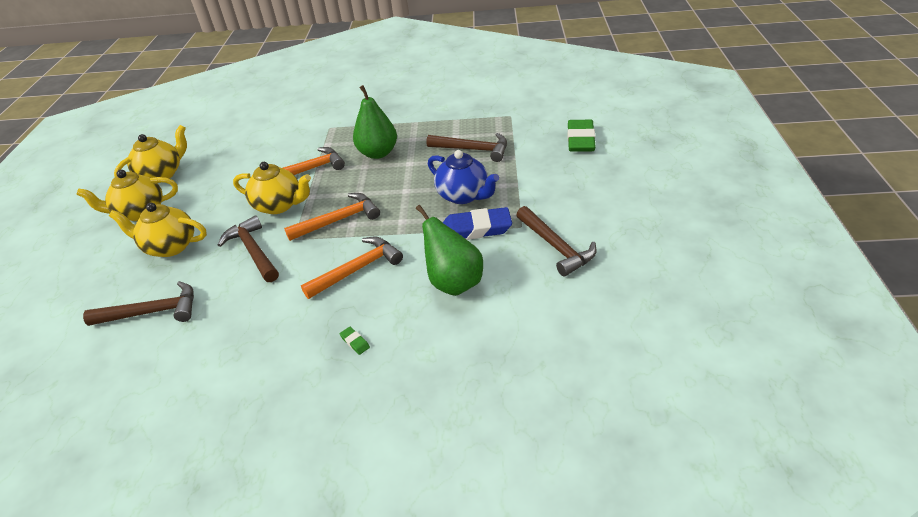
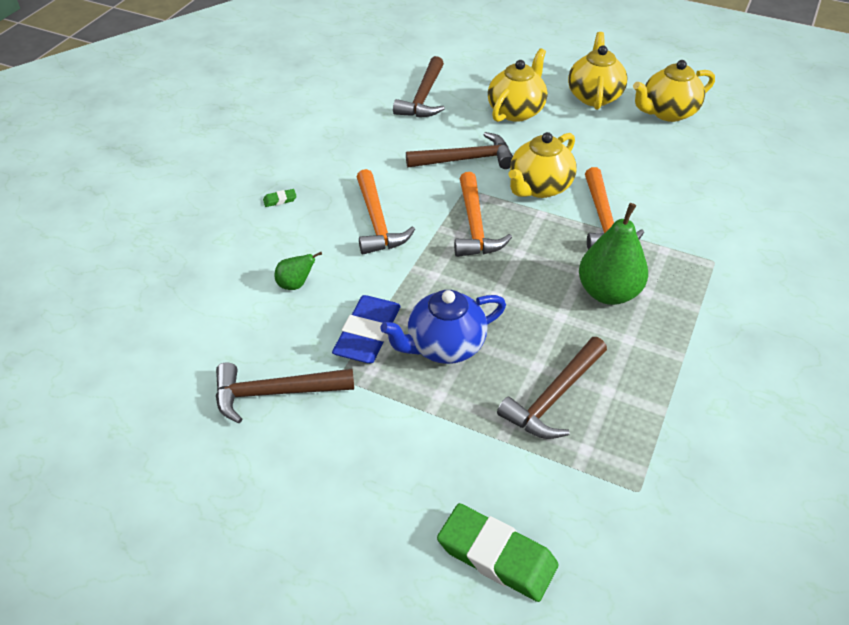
camera: 110 degrees right, 5 degrees up
(162, 174) = (667, 112): yellow teapot -> yellow teapot turned 90 degrees clockwise
(453, 282) = (296, 284): green pear -> green pear, size x0.49

